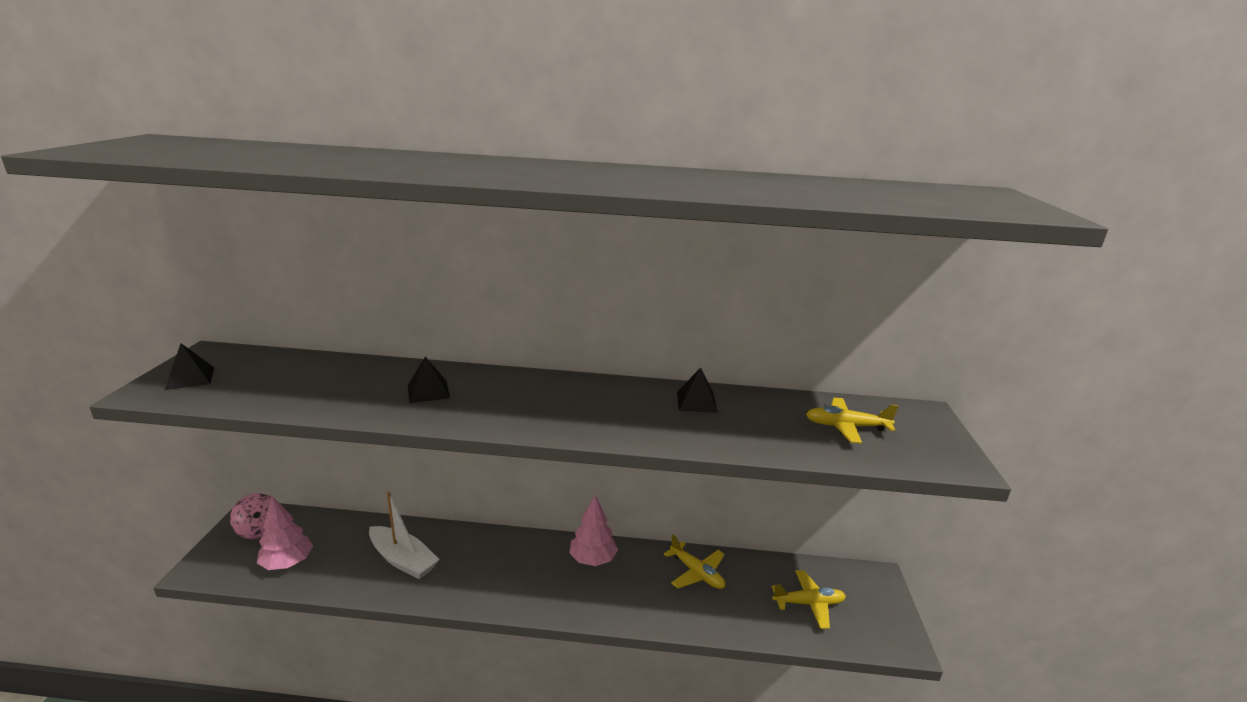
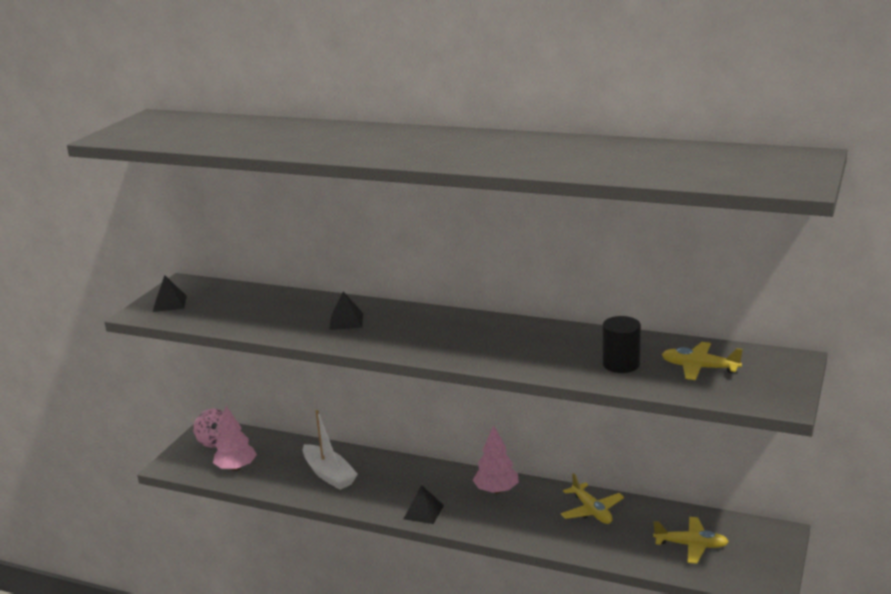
camera: 20 degrees right, 0 degrees up
(696, 402) = (573, 340): black pyramid -> black pyramid (423, 512)
(765, 428) = (621, 364): none -> black cylinder

